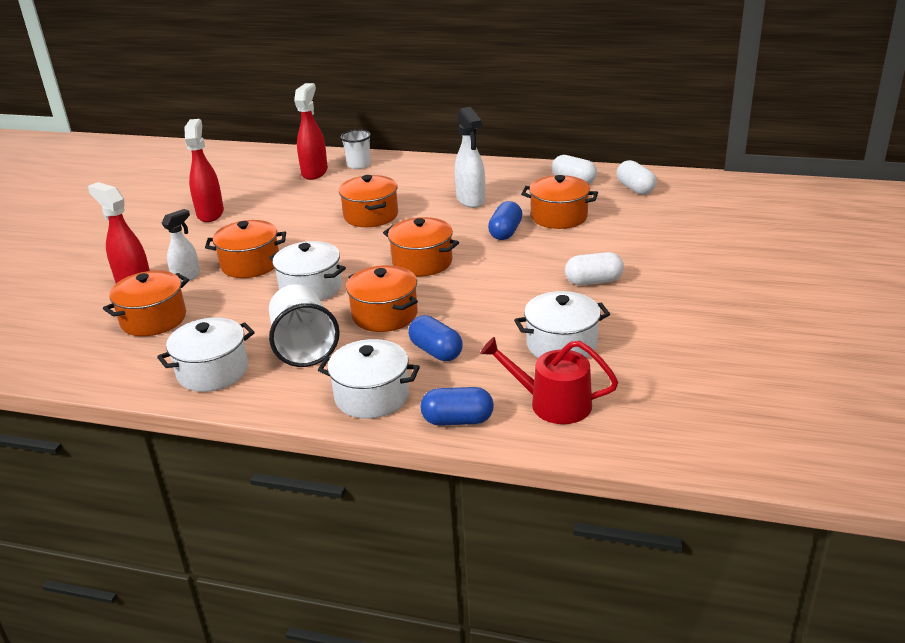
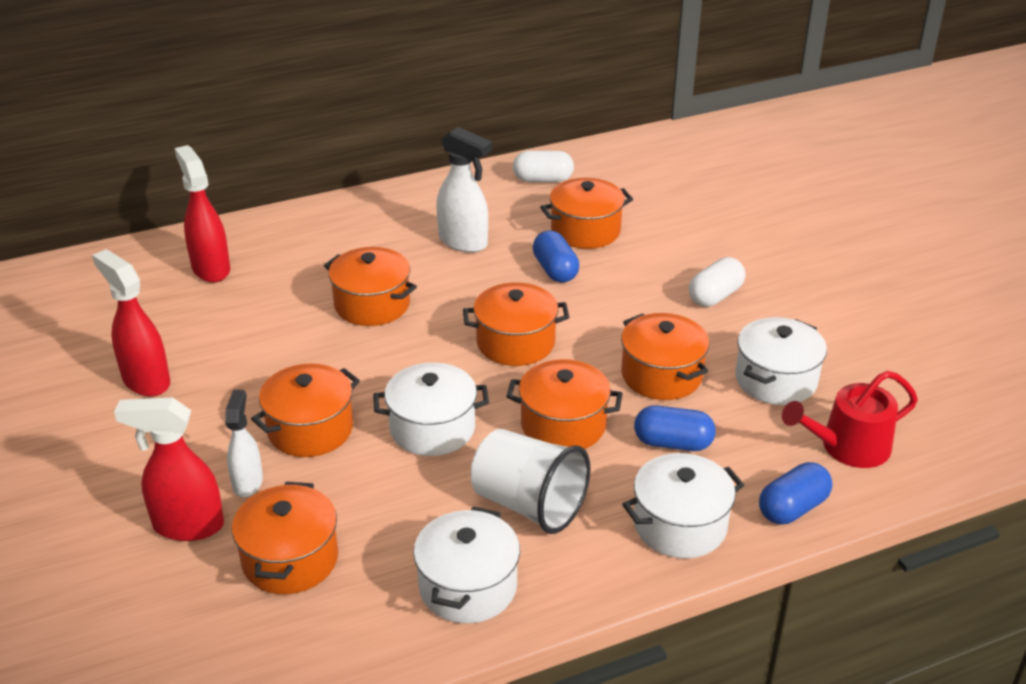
camera: 40 degrees left, 5 degrees up
(359, 165) = (257, 239): white cup -> none
(486, 312) = (661, 375): none -> orange pot
(635, 188) = (617, 169): white capsule -> none

